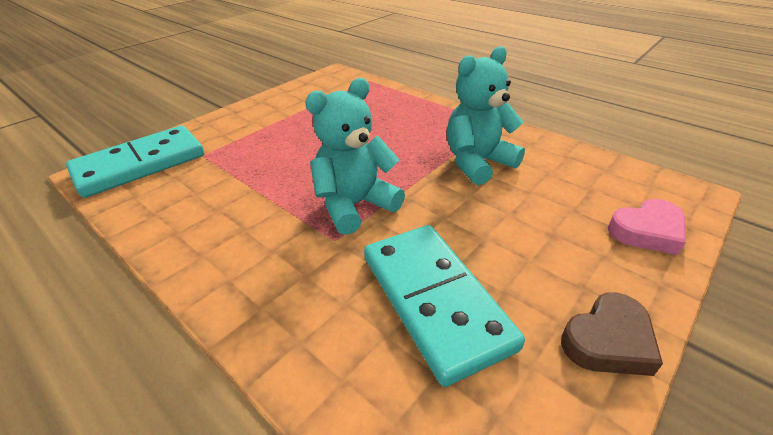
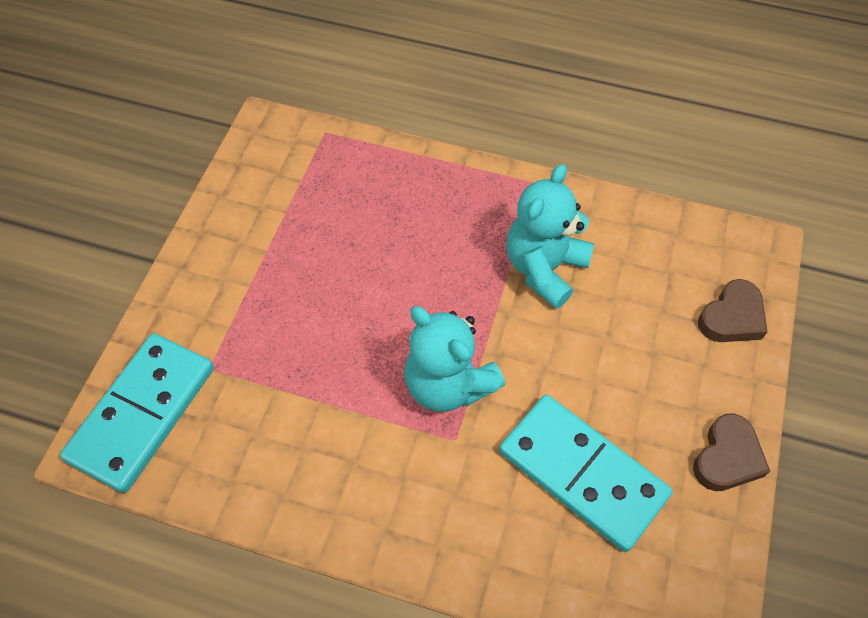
camera: 25 degrees left, 20 degrees up
(355, 205) = (448, 384): turquoise teddy bear -> turquoise teddy bear turned 75 degrees counterclockwise
(647, 231) = (732, 317): pink heart -> brown heart

